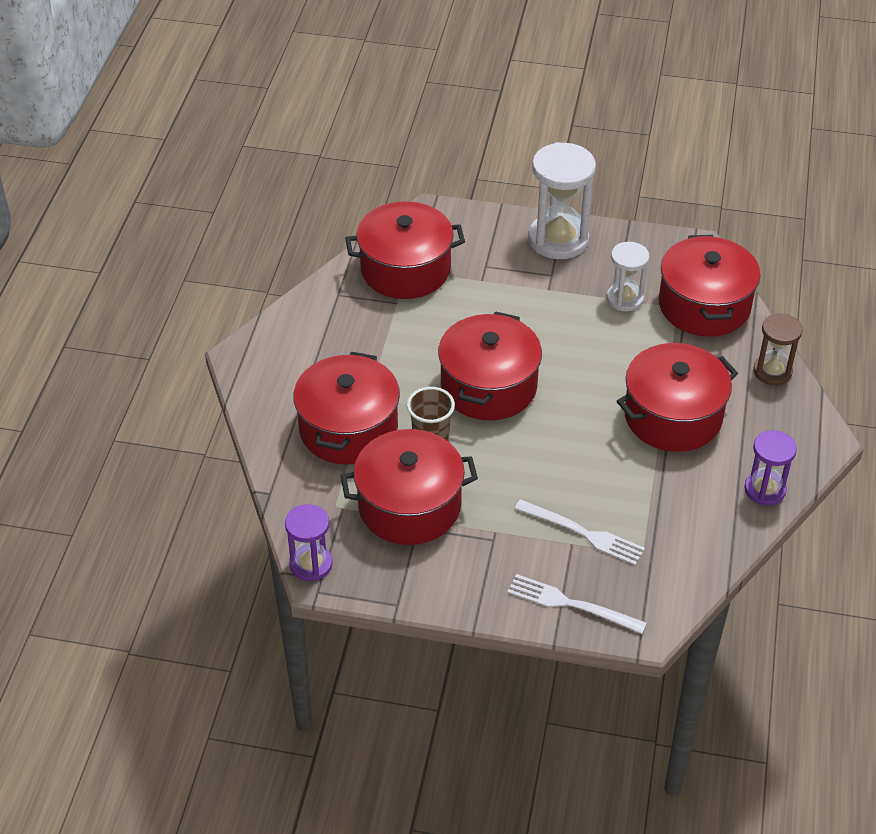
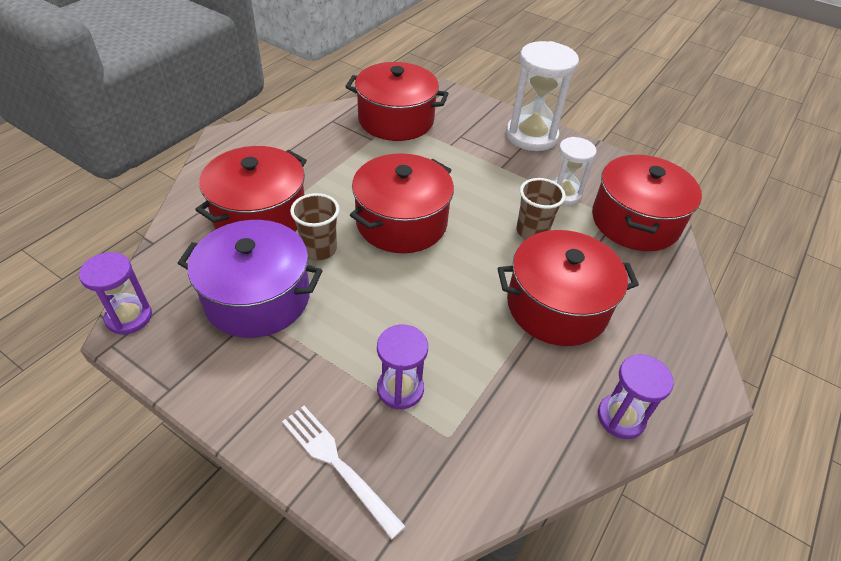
camera: 20 degrees right, 0 degrees up
(409, 506) = (257, 297): red pot -> purple pot
(583, 533) = (400, 389): white fork -> purple hourglass
(615, 351) = (532, 231): none -> brown cup
(772, 371) = (678, 299): brown hourglass -> none

